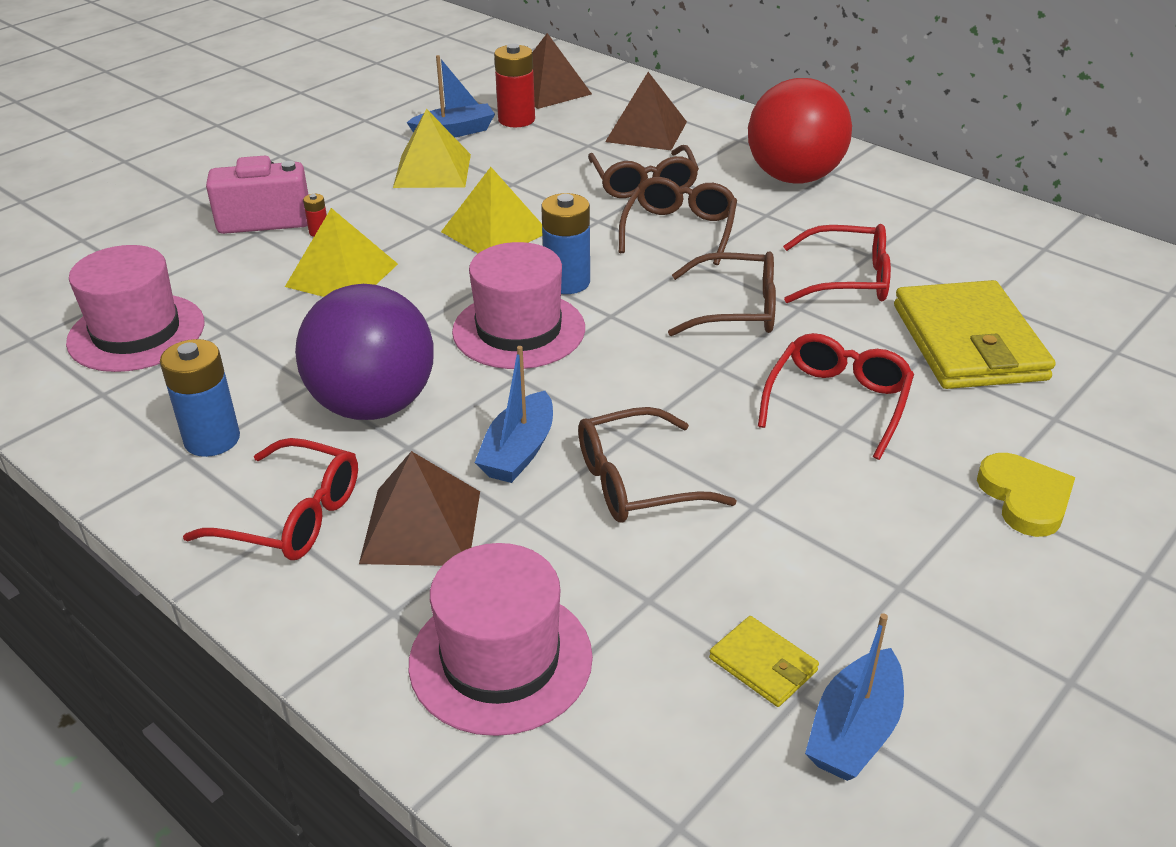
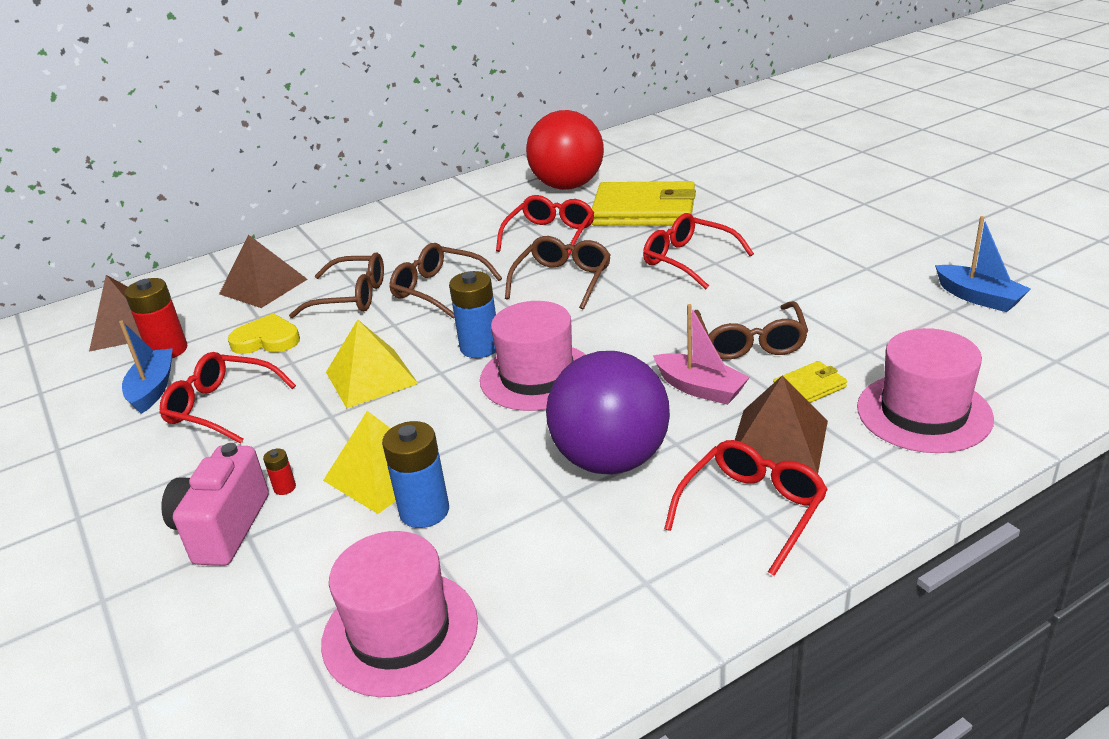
camera: 70 degrees left, 5 degrees down
(212, 439) = (625, 563): blue battery -> blue battery (424, 511)
(432, 170) = (222, 407): yellow pyramid -> red glasses
(518, 451) = (700, 388): blue boat -> pink boat
(763, 665) = (929, 318): yellow wallet -> yellow wallet (809, 387)
(794, 177) = (399, 235): red ball -> red ball (567, 186)
(1025, 498) = (797, 221): yellow heart -> yellow heart (267, 340)

